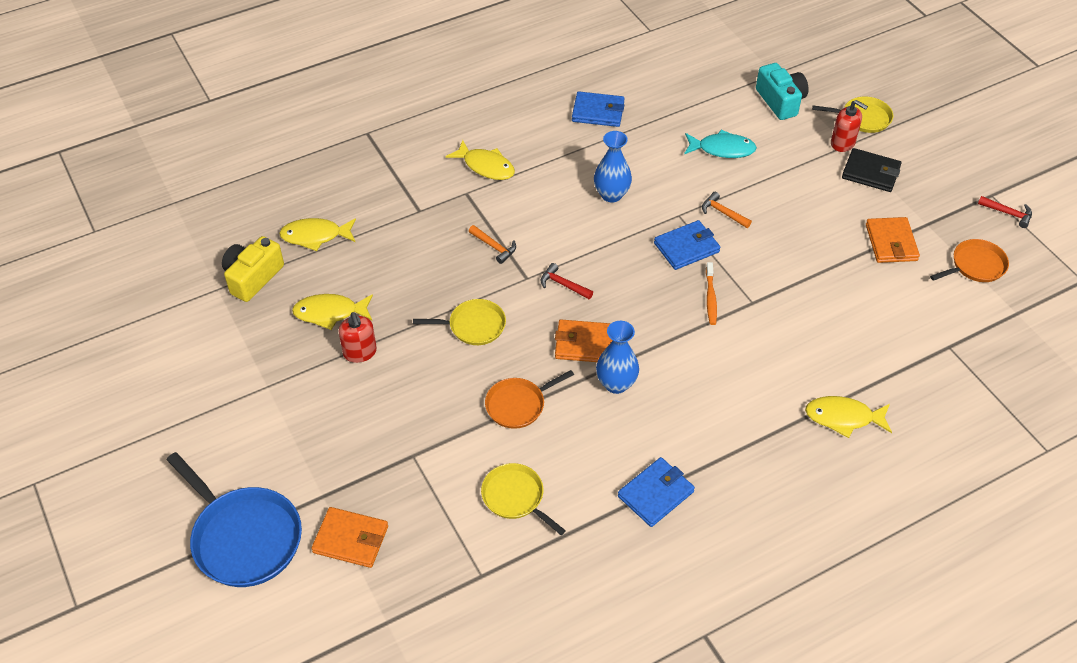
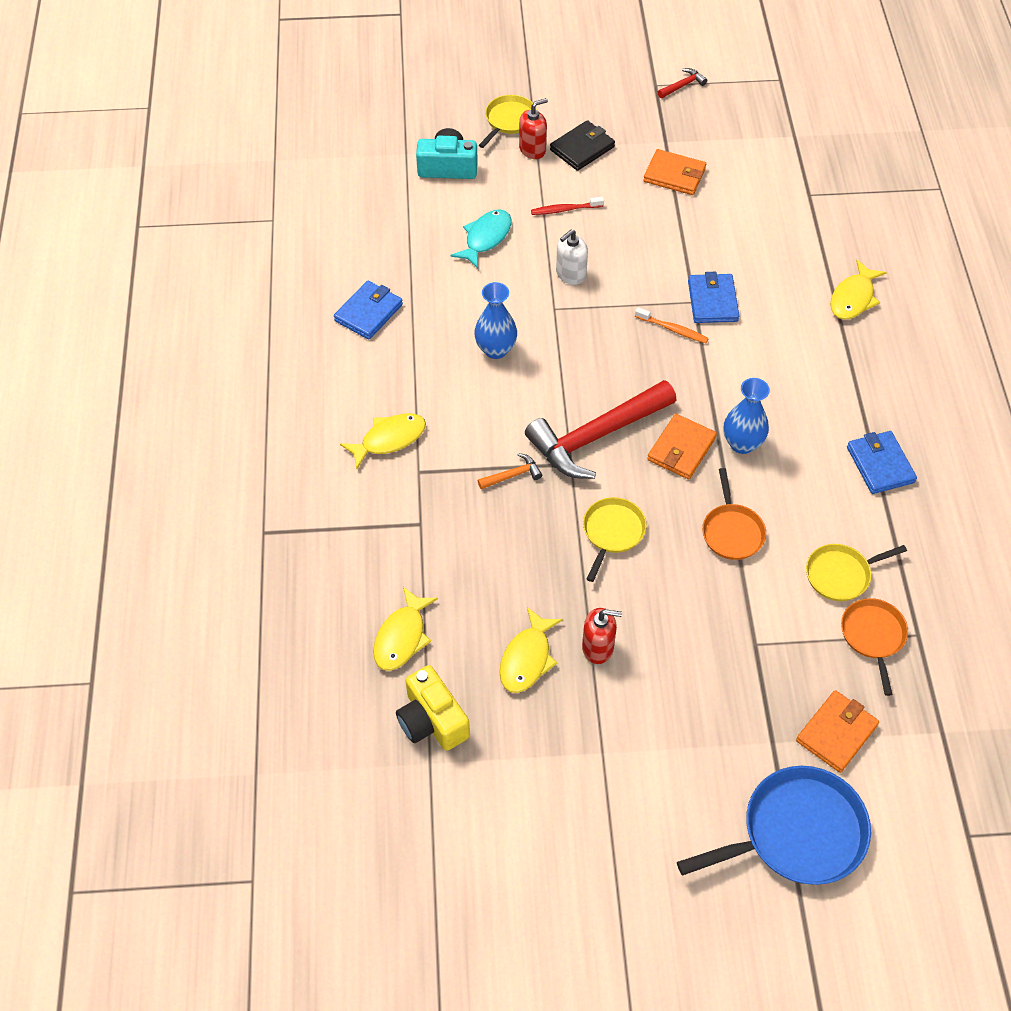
camera: 65 degrees left, 5 degrees up
(563, 284) = (596, 436): red hammer -> red hammer, size x2.48
(686, 247) = (600, 320): blue wallet -> blue wallet (712, 301)
(723, 213) = (570, 274): orange hammer -> white soap dispenser
(791, 185) = (565, 209): none -> red toothbrush
(975, 265) = (730, 134): orange pan -> orange pan (873, 636)

